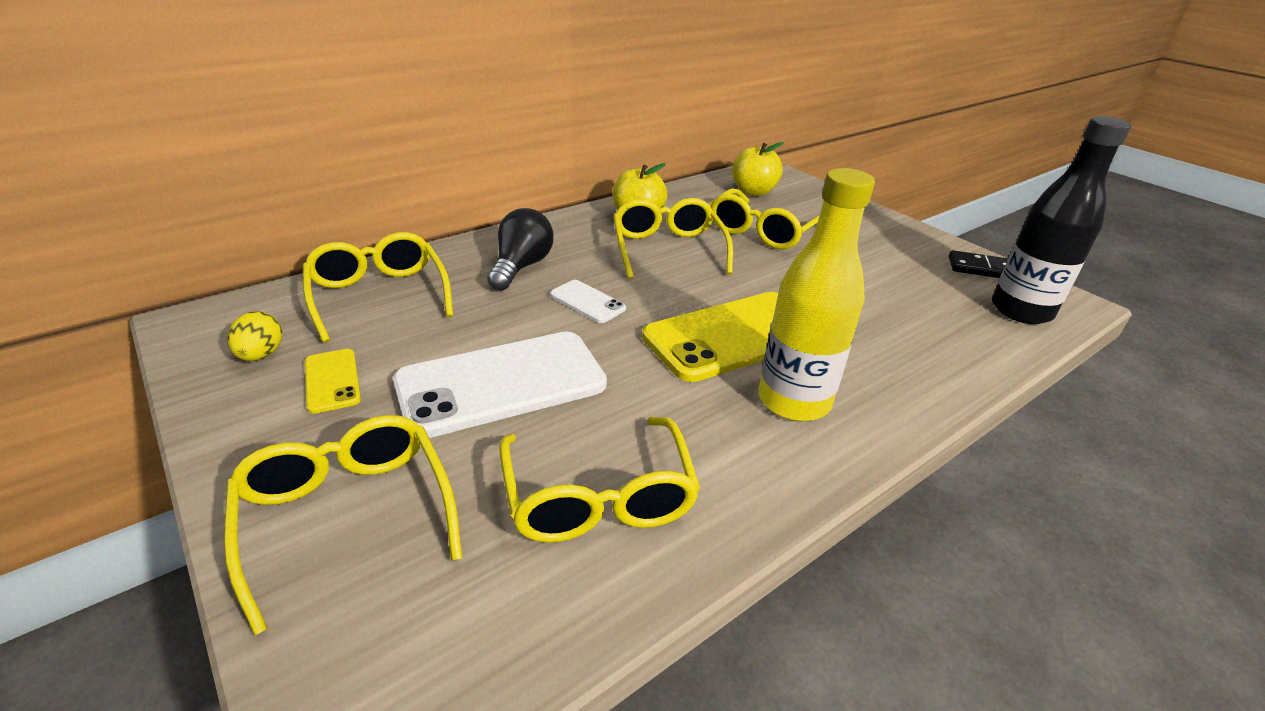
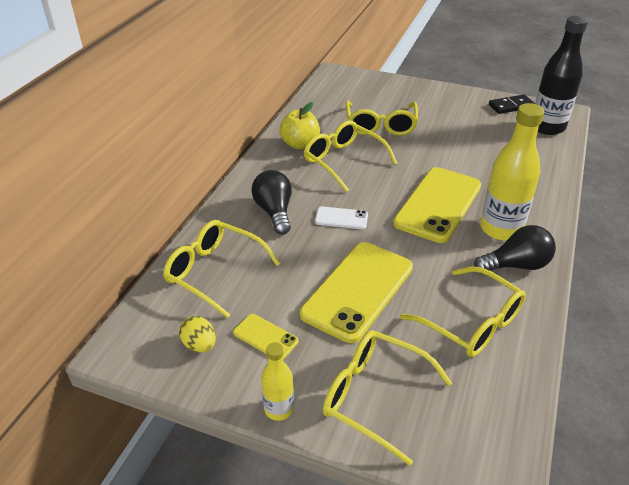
camera: 30 degrees left, 5 degrees up
(230, 464) = (279, 409): none -> yellow bottle
(501, 384) = (358, 290): white phone -> yellow phone
(753, 192) = (345, 95): yellow apple -> none
(762, 456) = (516, 265): none -> black light bulb

